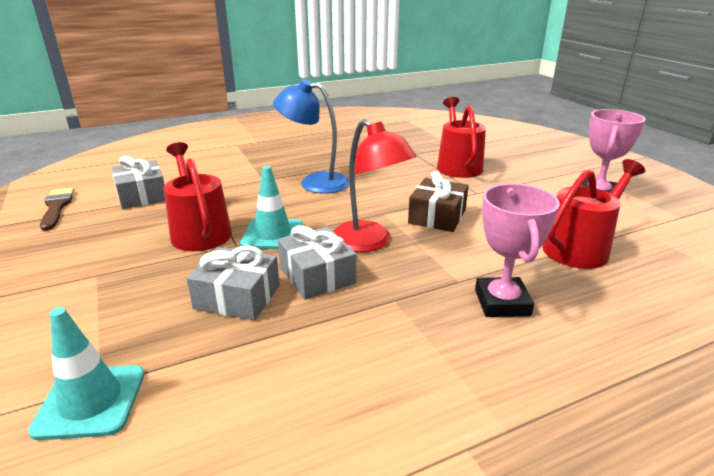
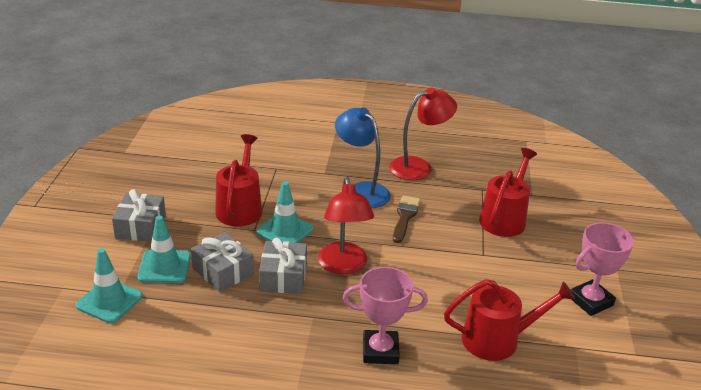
camera: 30 degrees right, 5 degrees up
(57, 207) = (167, 148): brown brush -> brown brush (405, 217)
(142, 196) = (227, 157): grey gift -> grey gift (140, 227)
(150, 322) = (164, 267): none -> turquoise traffic cone
(345, 154) = (418, 167): none -> red lamp
(437, 216) = (420, 264): brown gift -> none
(502, 302) = (380, 351): pink trophy -> pink trophy turned 60 degrees clockwise

